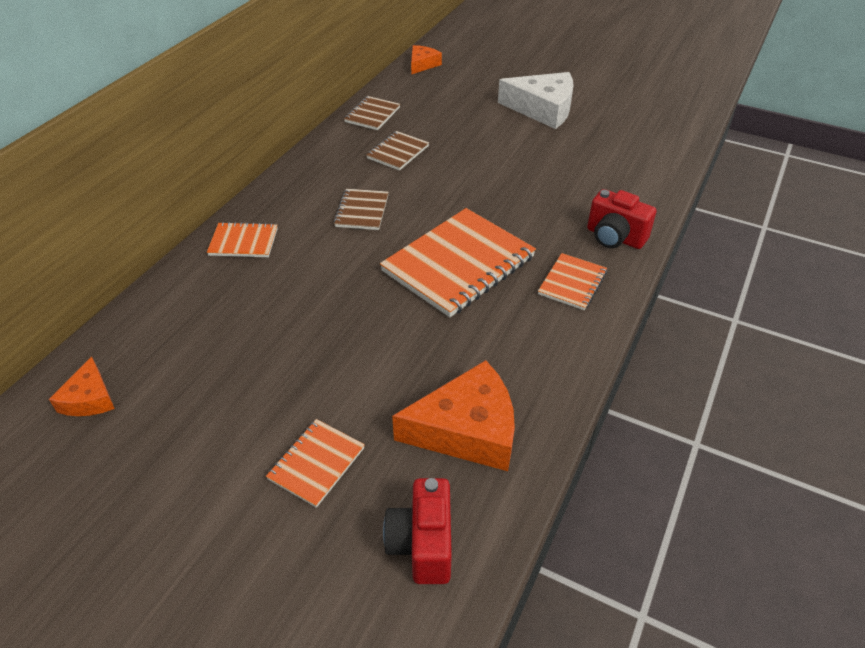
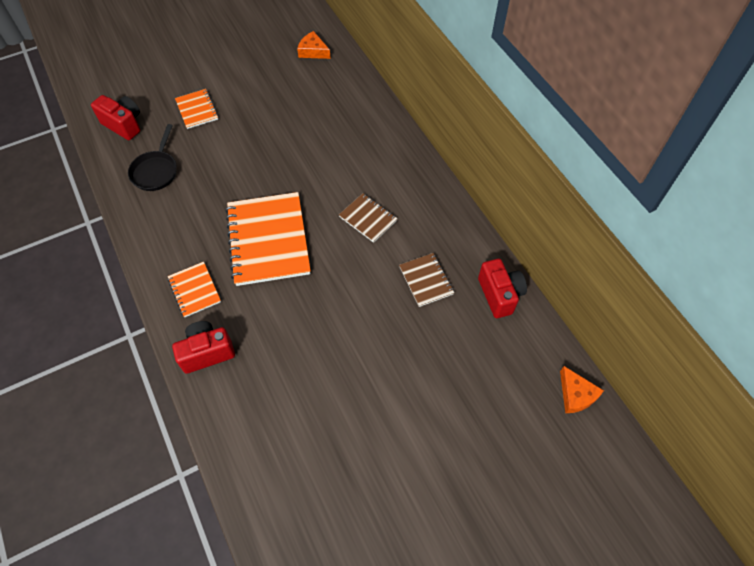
camera: 125 degrees right, 15 degrees up
(243, 242) = (386, 145): orange notebook -> none
(372, 115) = (499, 295): brown notebook -> red camera
(467, 430) = (156, 171): orange cheese -> black pan
(543, 109) = (412, 445): white cheese -> none

